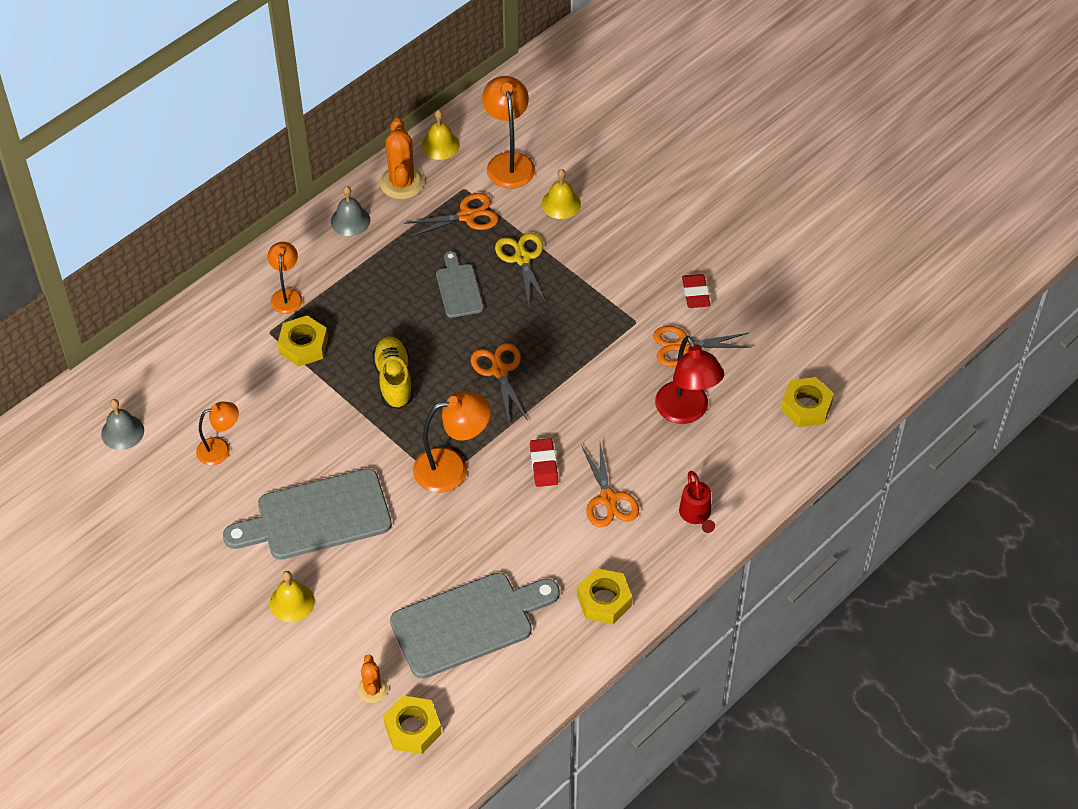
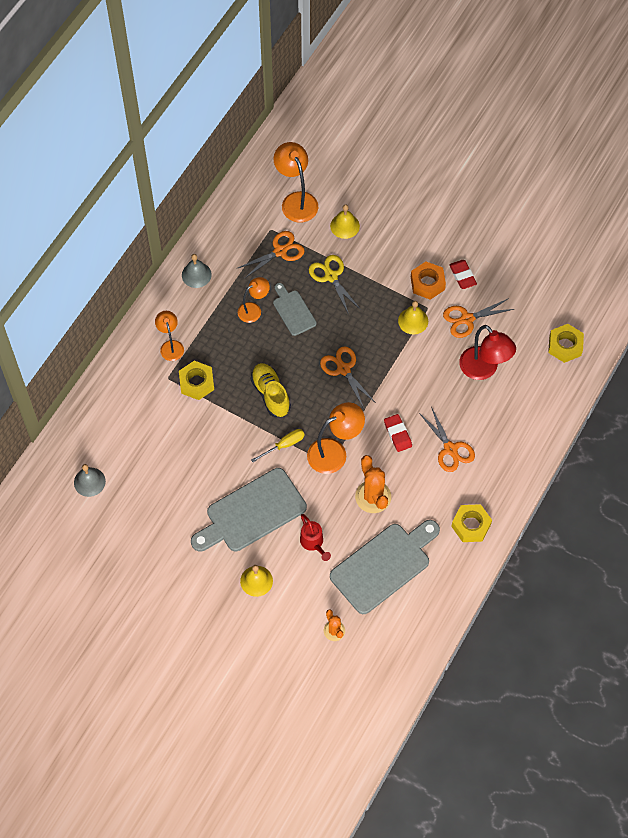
camera: 15 degrees left, 10 degrees up
(220, 449) = (165, 478): orange lamp -> orange lamp (254, 310)
(389, 445) = (284, 445): none -> yellow screwdriver
(402, 183) = (224, 235): orange cactus -> orange cactus (373, 497)
(412, 729) = (371, 652): yellow nut -> none
(440, 145) = (241, 198): yellow bell -> yellow bell (413, 321)
(646, 293) = (427, 283): none -> orange nut
(696, 515) = (514, 446): red watering can -> red watering can (313, 543)

